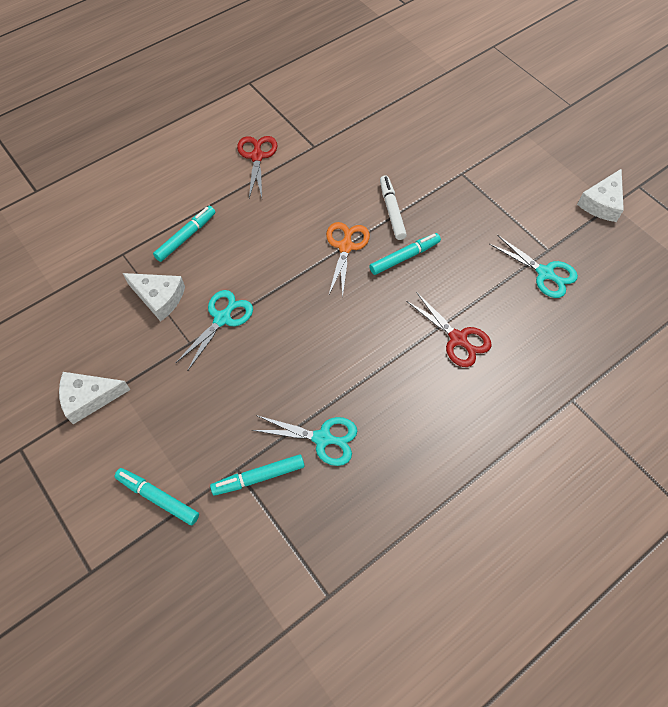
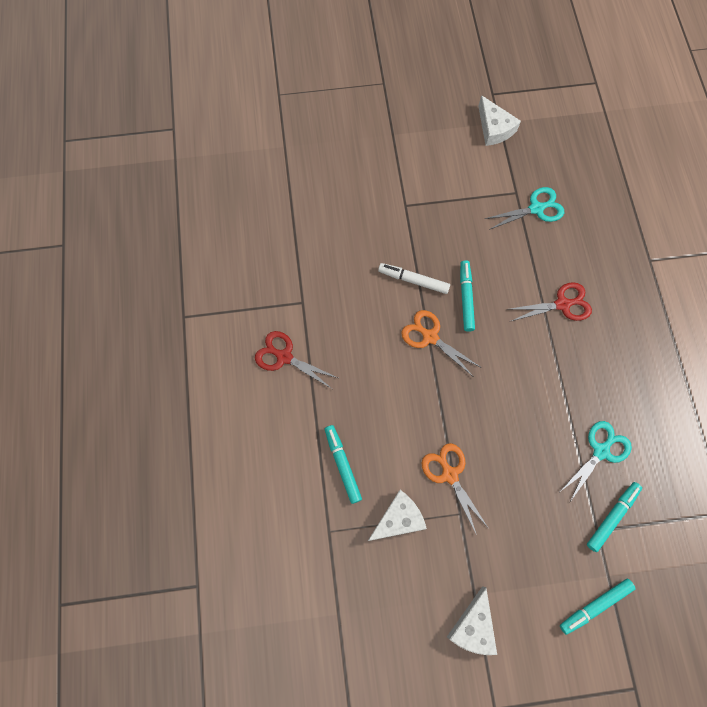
camera: 60 degrees left, 10 degrees up
(222, 319) = (449, 474): turquoise scissors -> orange scissors
(258, 477) = (612, 517): turquoise marker -> turquoise marker turned 150 degrees counterclockwise

